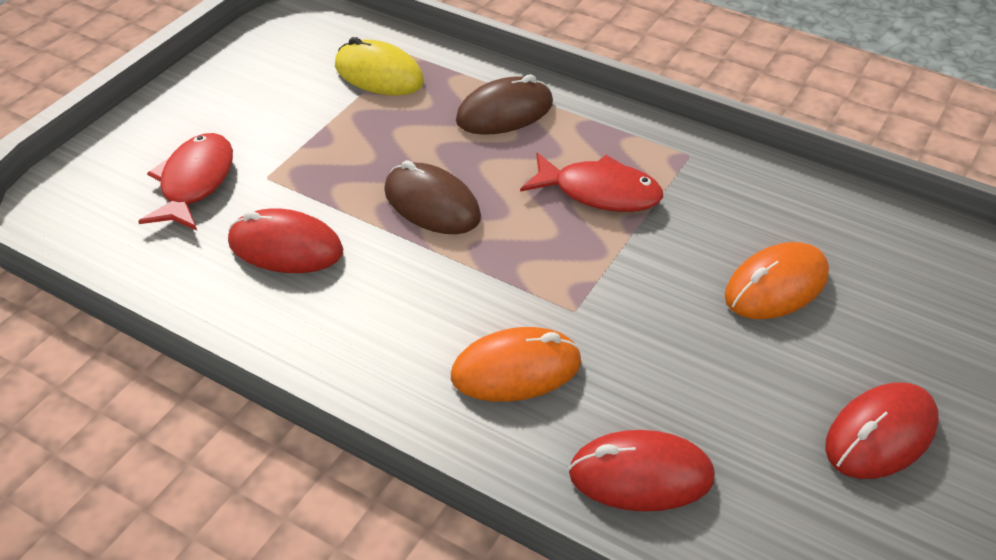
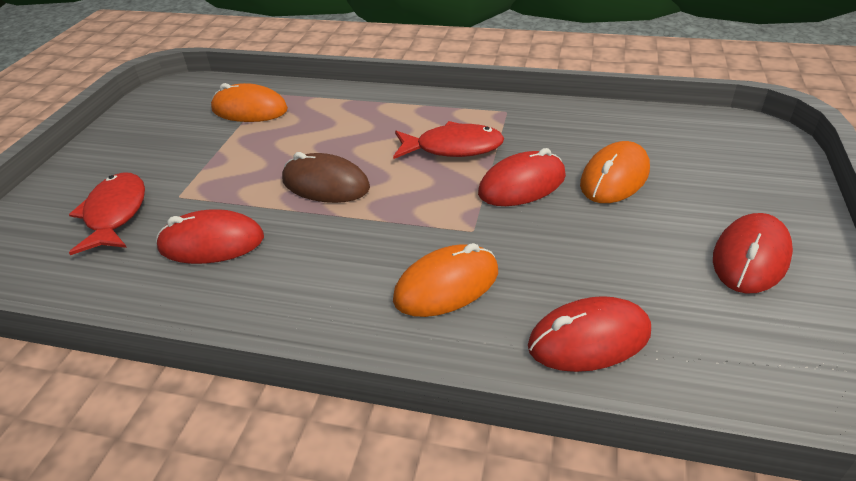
camera: 15 degrees left, 5 degrees down
(379, 74) = (249, 109): yellow mouse -> orange mouse
(504, 112) = (357, 113): brown mouse -> none
(659, 265) = (522, 184): none -> red mouse

